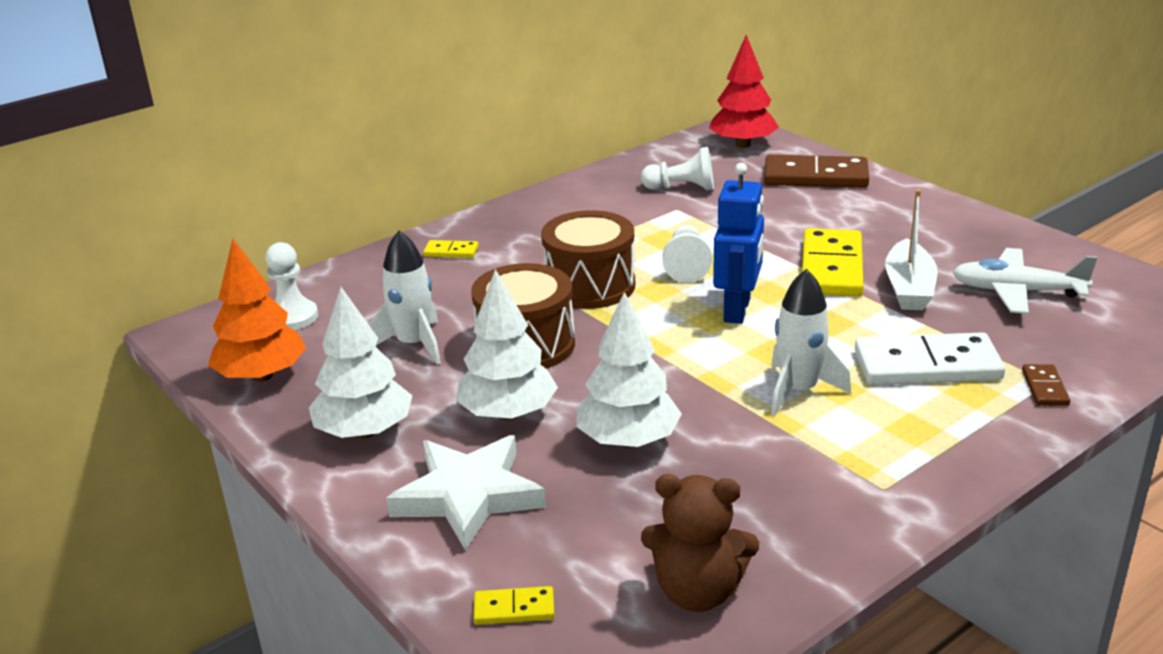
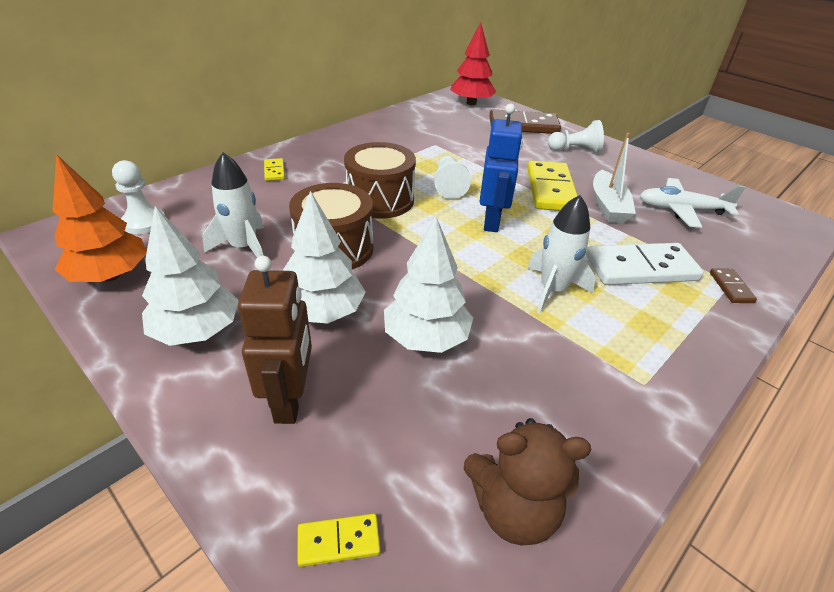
camera: 10 degrees left, 10 degrees up
(451, 252) = (274, 171): yellow domino -> yellow domino turned 75 degrees clockwise
(468, 496) = (290, 400): white star -> brown robot
(682, 188) = (436, 130): white pawn -> white pawn (575, 150)

